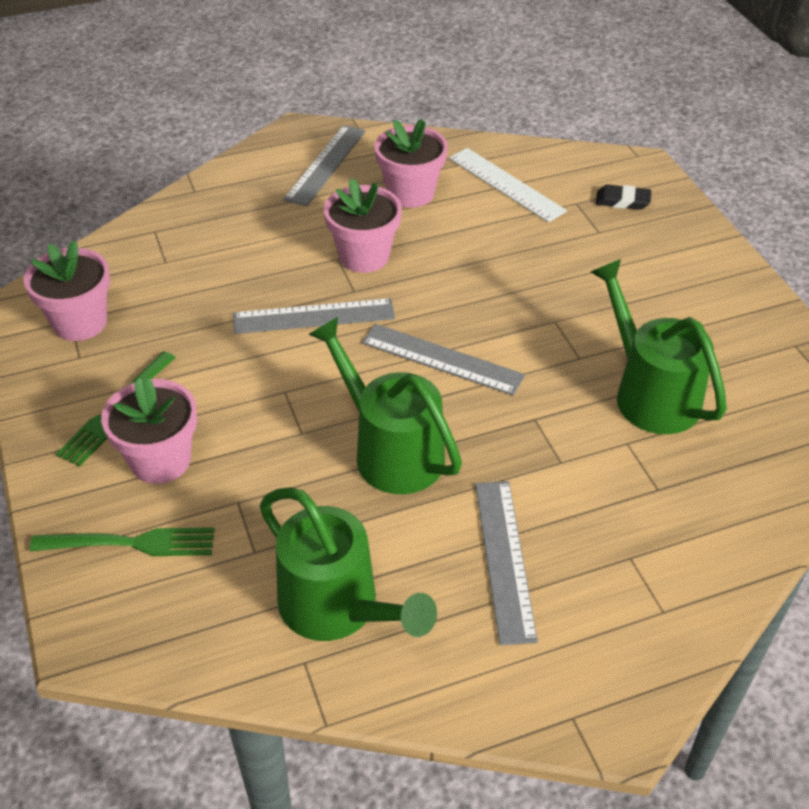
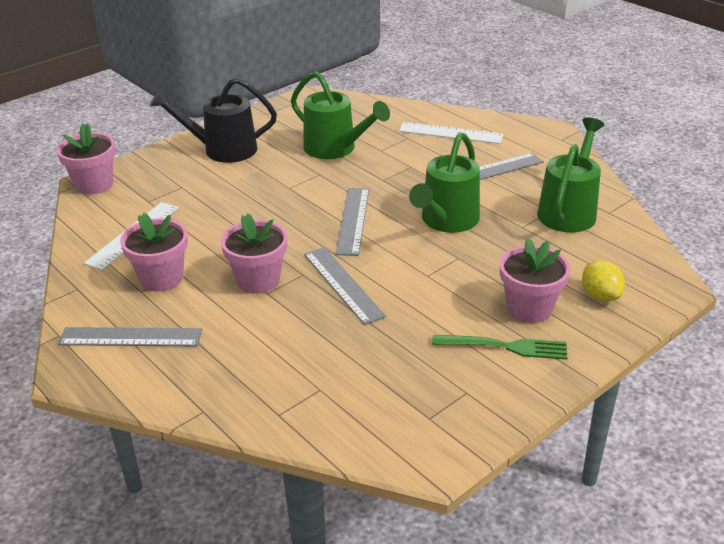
camera: 110 degrees left, 10 degrees down
(80, 322) = (428, 410): pink flower pot -> pink flower pot (94, 184)
(131, 543) = (600, 295): green fork -> yellow lemon
(622, 201) = (139, 183): black eraser -> none
(649, 393) = (336, 149): green watering can -> green watering can turned 90 degrees counterclockwise
(656, 553) = (450, 133): none -> white ruler
(688, 280) = (222, 150): none -> black watering can

